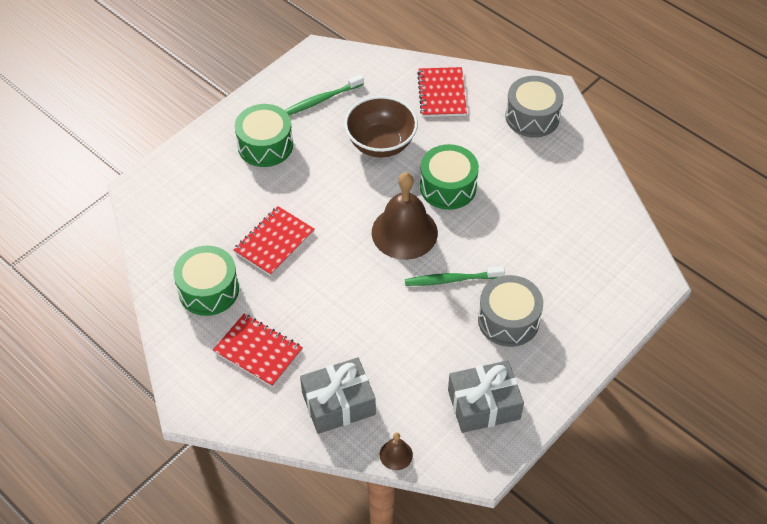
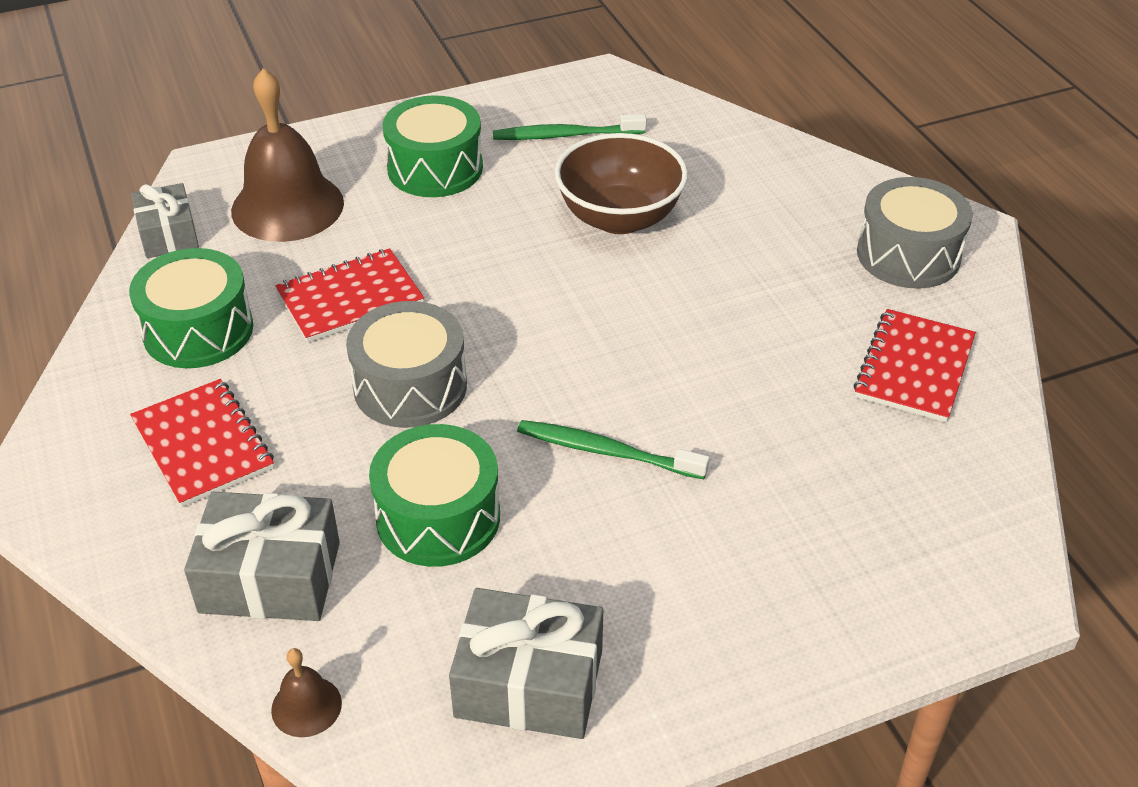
camera: 25 degrees right, 10 degrees down
(149, 239) = (168, 234): none -> grey gift
(404, 232) = (572, 352): brown bell -> brown bell (287, 206)
(441, 94) = (767, 180): red notebook -> red notebook (914, 368)
(448, 187) = (693, 310): green drum -> green drum (438, 517)
(508, 320) = (670, 554): grey drum -> grey drum (410, 386)

